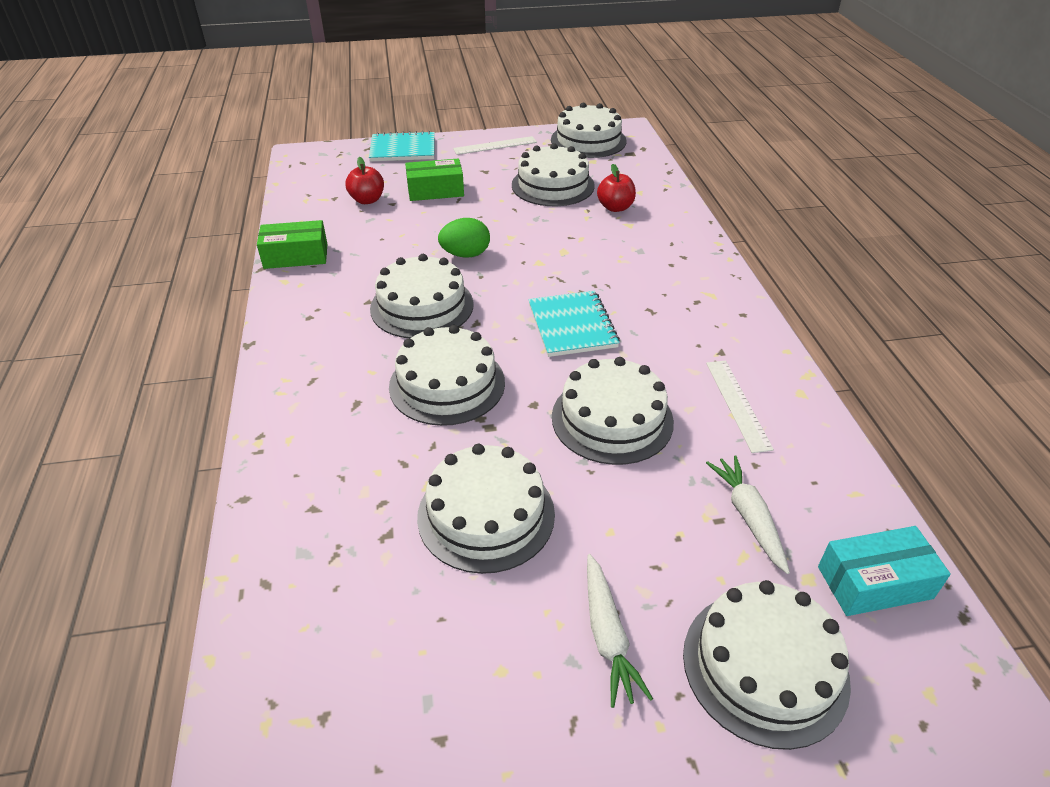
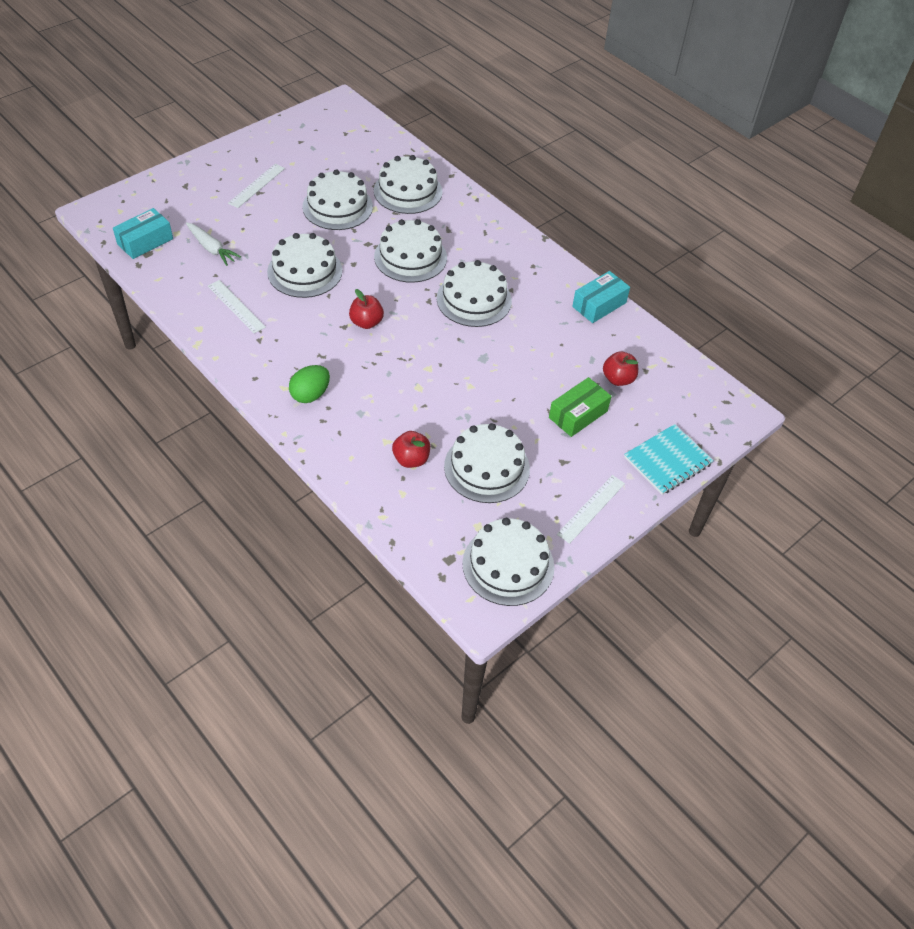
camera: 145 degrees right, 10 degrees up
(296, 256) = (599, 304): green box -> turquoise box
(465, 254) = (487, 354): green egg -> green egg (310, 394)
(572, 326) = (366, 322): turquoise notebook -> red apple
(607, 635) = (257, 185): white carrot -> white ruler
(765, 666) = (189, 197): white cake -> white cake (408, 191)

